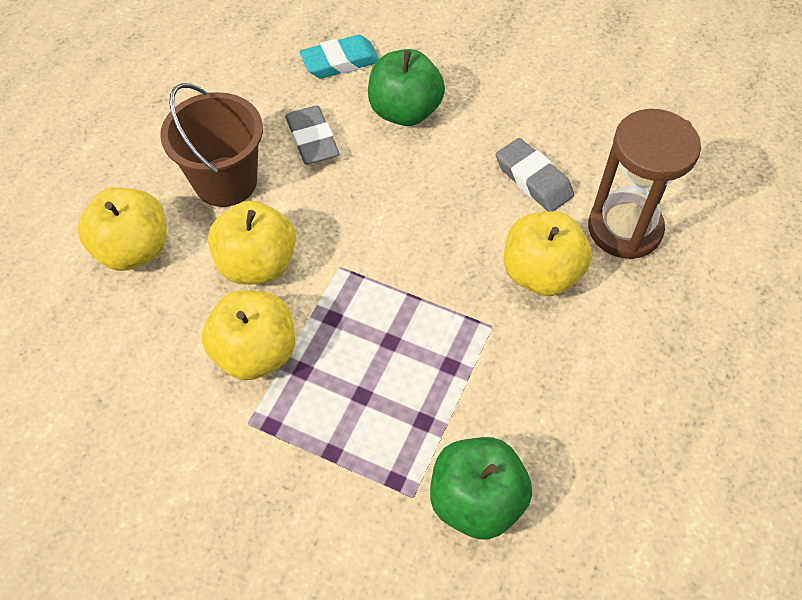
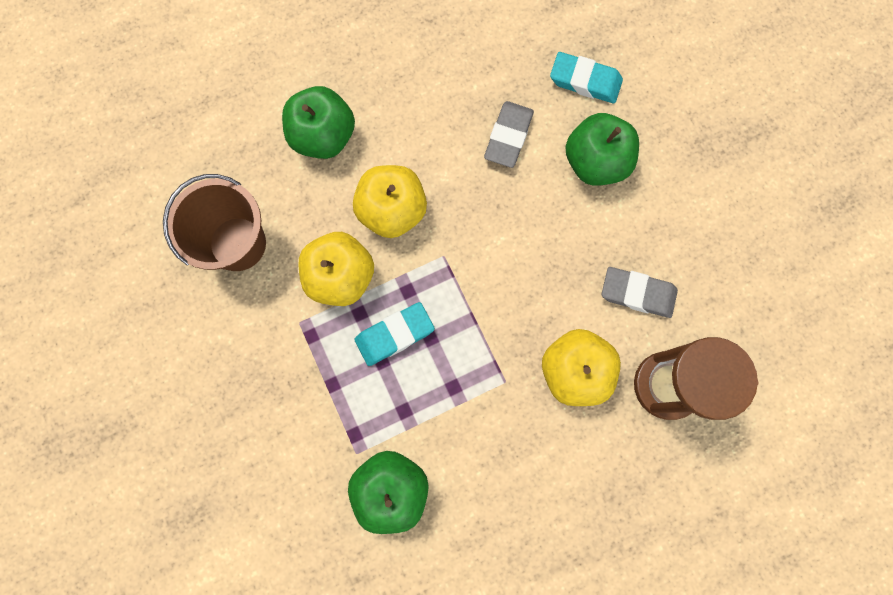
camera: 40 degrees right, 20 degrees up
(134, 249) = (323, 137): yellow apple -> green apple
(225, 181) = (422, 127): brown bucket -> brown bucket (238, 244)
(354, 363) = (394, 335): none -> turquoise eraser
(533, 180) = (637, 293): grey eraser -> grey eraser turned 75 degrees counterclockwise

